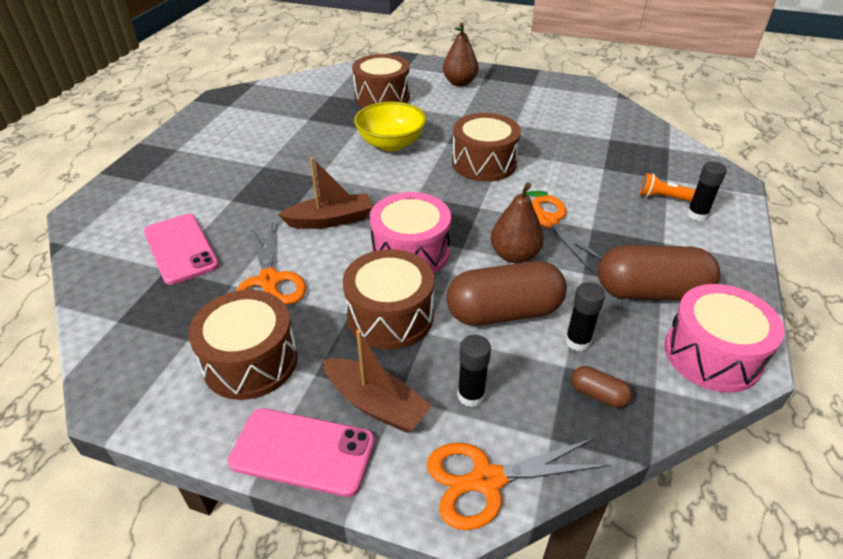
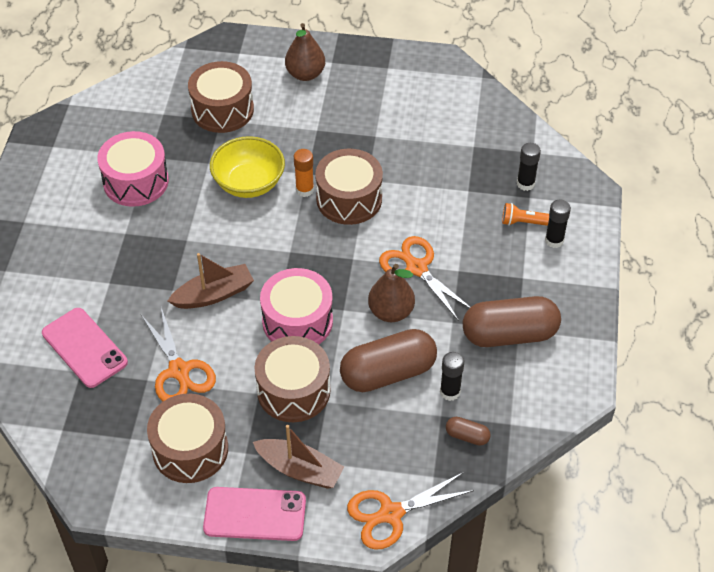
camera: 10 degrees left, 10 degrees up
(442, 153) = (304, 190): none -> orange glue stick
(471, 395) = (371, 451): black glue stick -> black glue stick (525, 184)
(712, 355) = (555, 388): pink drum -> pink drum (136, 181)

